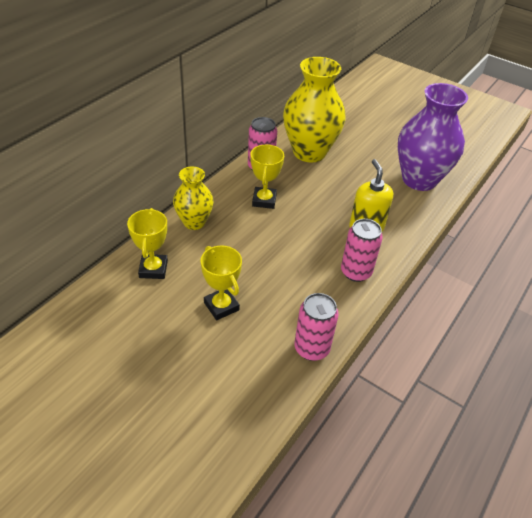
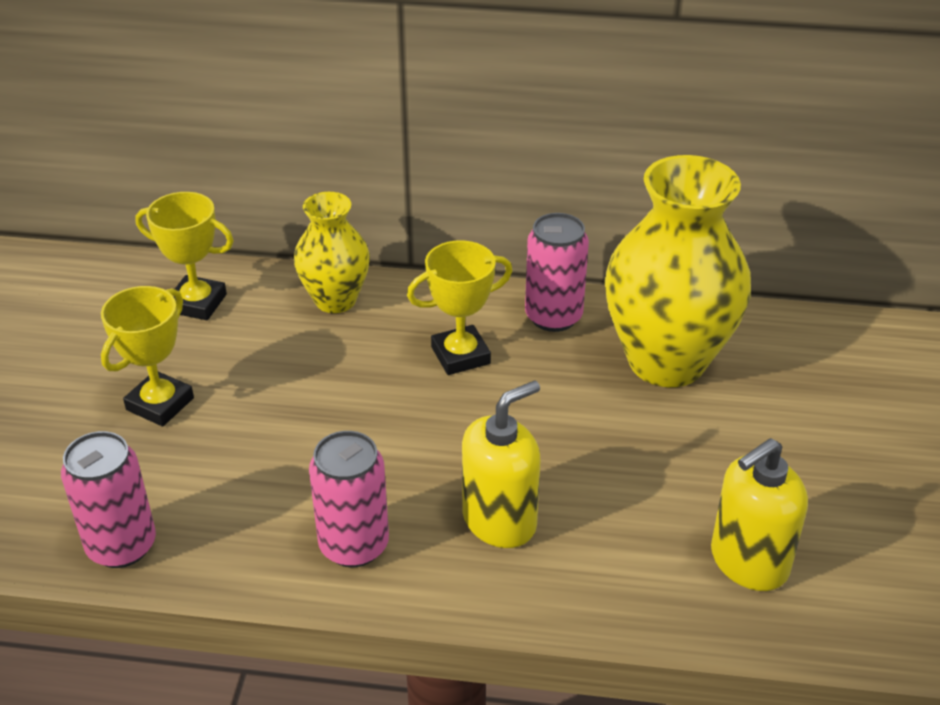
camera: 65 degrees right, 5 degrees down
(153, 269) = (197, 303): yellow trophy -> yellow trophy turned 45 degrees clockwise
(419, 180) = (748, 562): purple vase -> yellow soap dispenser

